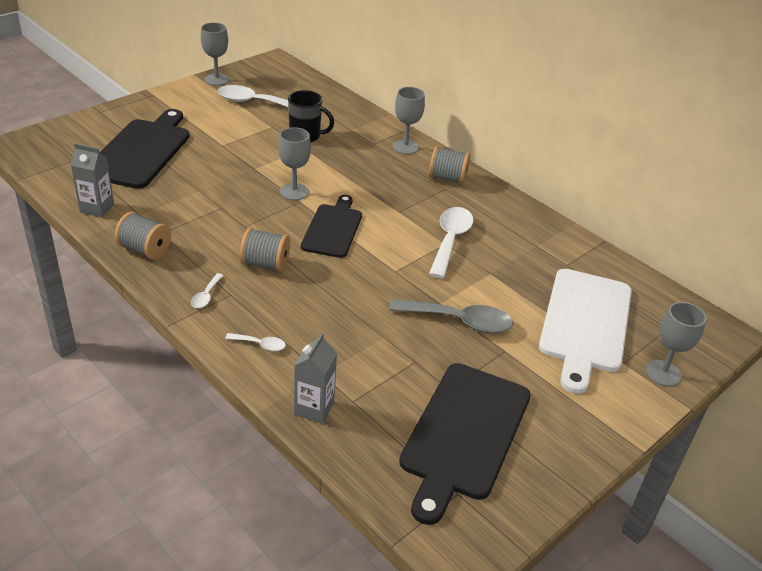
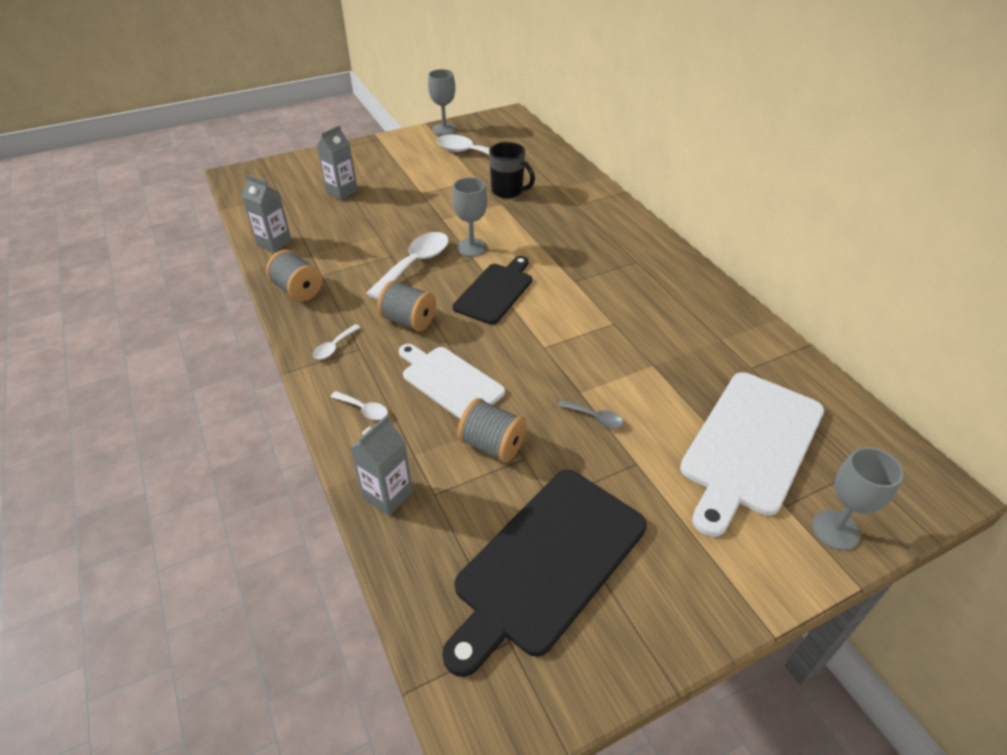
camera: 20 degrees right, 5 degrees up
(141, 151) = (342, 192): black cutting board -> grey carton
(326, 310) = (449, 381): none -> white cutting board
(405, 147) = (609, 212): grey goblet -> none
(447, 178) = (643, 250): grey spool -> grey spool (492, 445)
(450, 240) = (620, 320): white spoon -> white spoon (415, 264)
(459, 321) = (595, 418): grey spoon -> grey spoon, size x0.47

